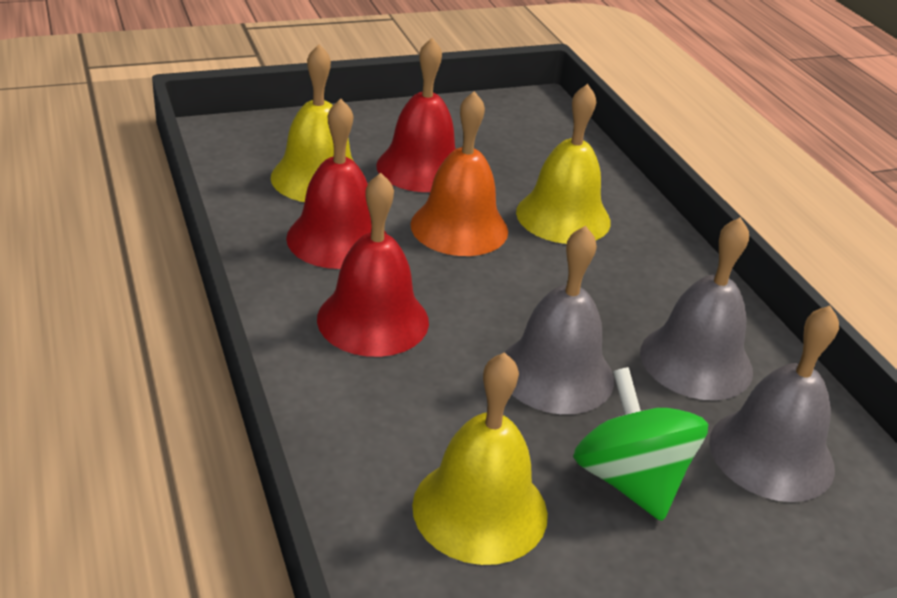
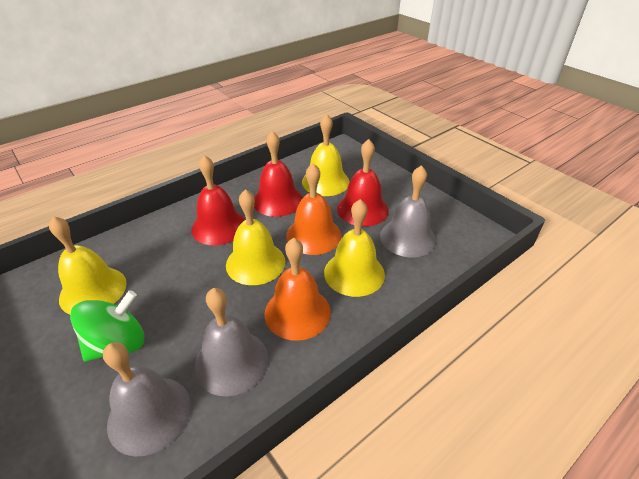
camera: 75 degrees right, 5 degrees up
(497, 298) = (255, 263): none -> yellow bell
(556, 373) = (198, 298): grey bell -> grey bell (407, 237)
(622, 283) = (297, 312): none -> orange bell

